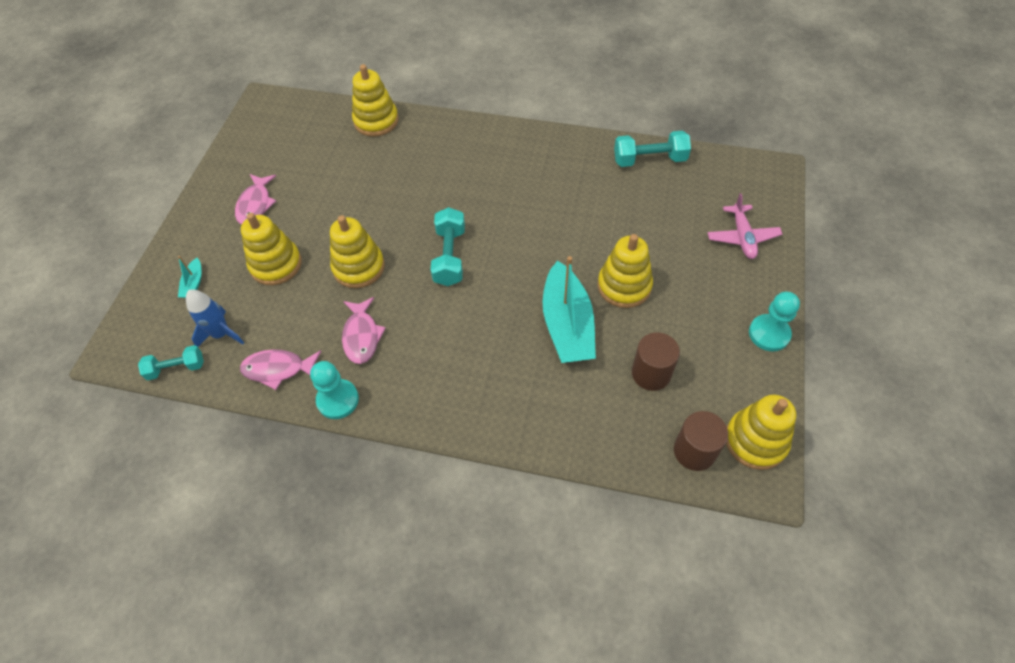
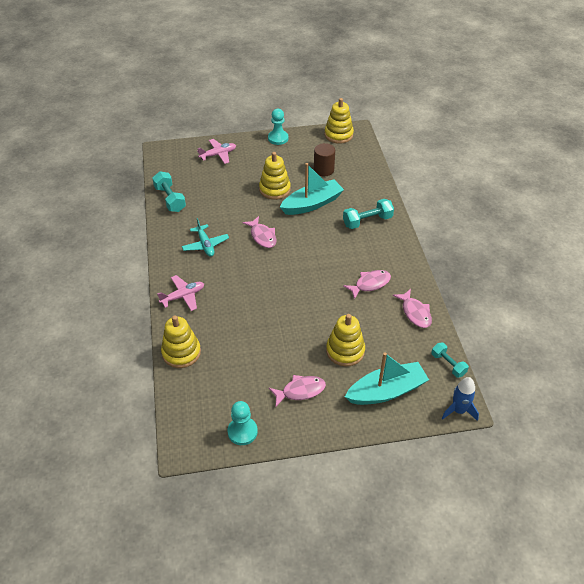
camera: 115 degrees left, 10 degrees down
(194, 283) = (386, 391): turquoise boat -> turquoise boat, size x2.31
(221, 334) = (411, 353): blue rocket -> blue rocket (458, 410)
(338, 400) = (414, 278): turquoise pawn -> turquoise pawn (242, 432)
(359, 267) = (323, 305): yellow stacking toy -> none
(450, 256) = (291, 265): turquoise dumbbell -> turquoise dumbbell (367, 221)
(457, 138) = (183, 296): none -> pink plane
(523, 240) = (262, 236): none -> pink fish
(537, 176) = (205, 245): none -> turquoise plane
(694, 451) = (355, 150): brown cylinder -> none

